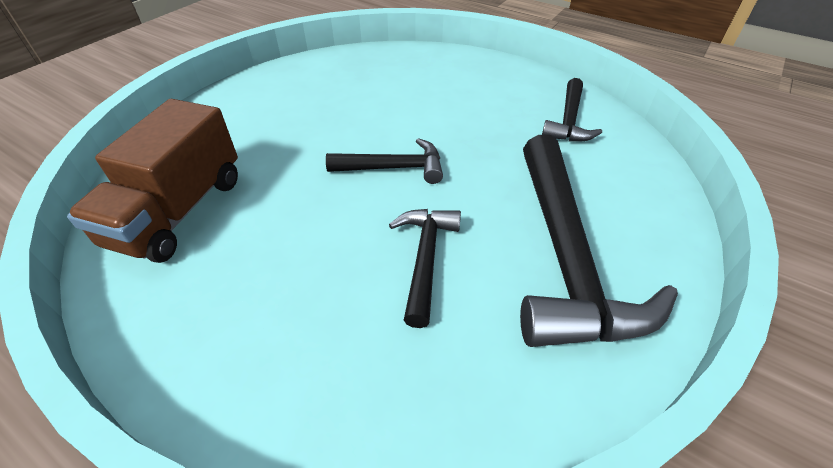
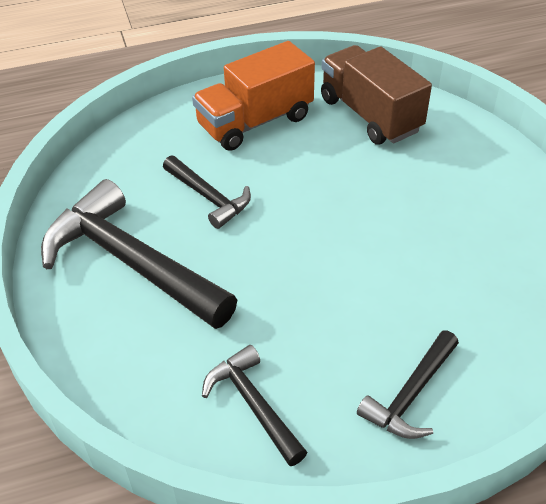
camera: 130 degrees right, 0 degrees up
(255, 303) = (255, 122): none -> orange truck
(393, 168) = (313, 230): black hammer -> black hammer (411, 394)

